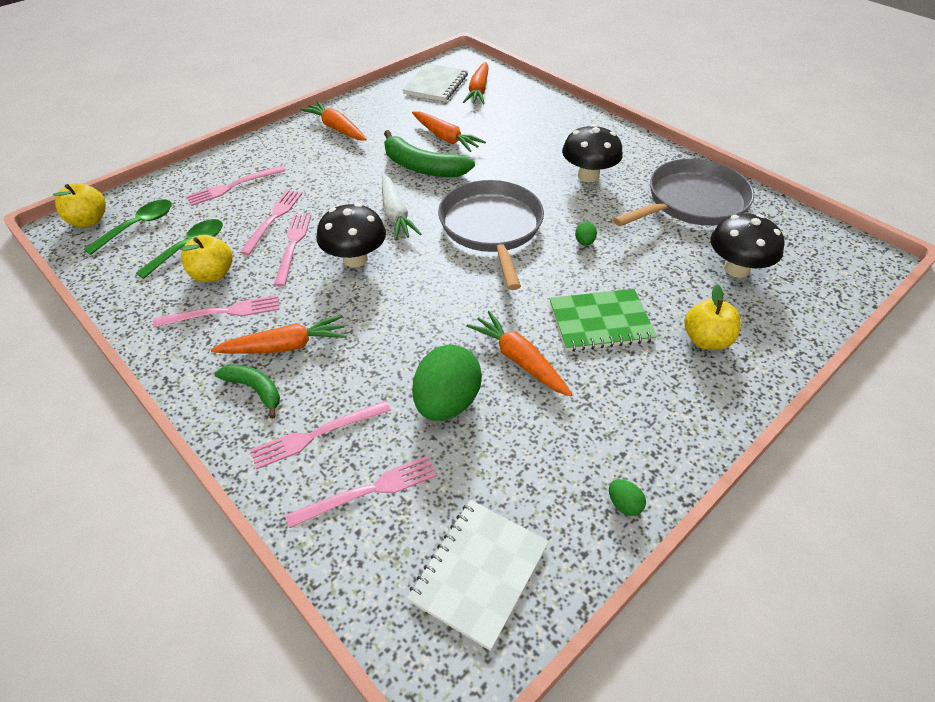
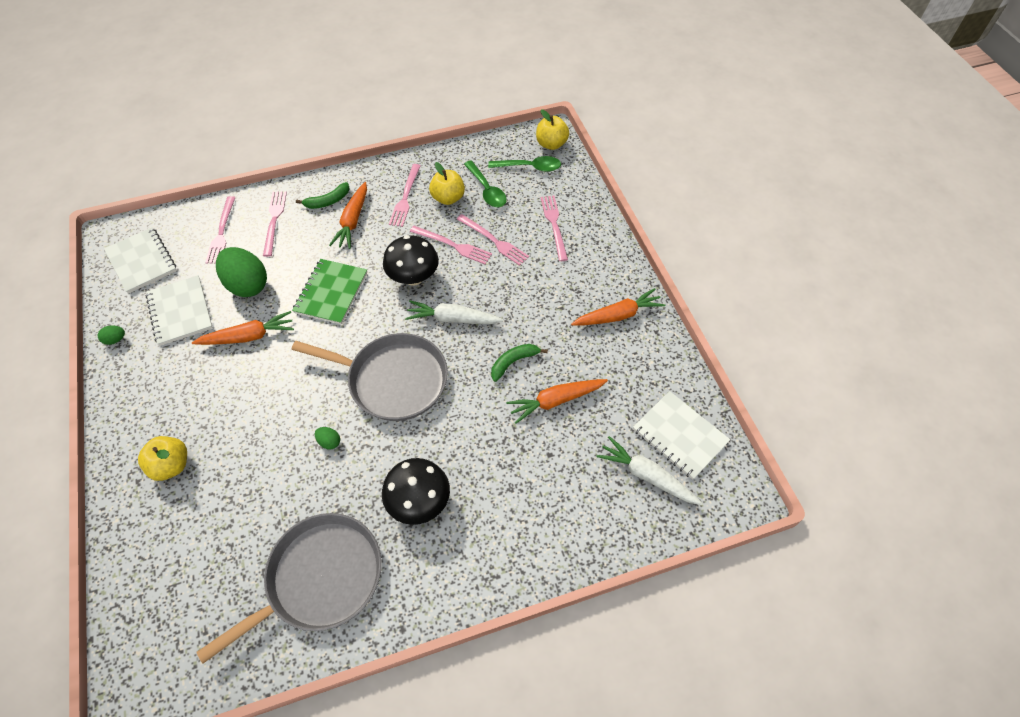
camera: 115 degrees right, 10 degrees up
(138, 226) = (529, 167): green spoon -> green spoon turned 60 degrees counterclockwise
(422, 167) = (513, 362): green banana -> green banana, size x0.58
(478, 90) = (647, 476): orange carrot -> white carrot
(532, 454) = (180, 311): none -> white notebook
(600, 322) = (241, 403): green notebook -> green notebook (331, 292)
(692, 202) = (319, 579): grey pan -> grey pan turned 120 degrees counterclockwise
(736, 269) = (214, 549): black mushroom -> none

